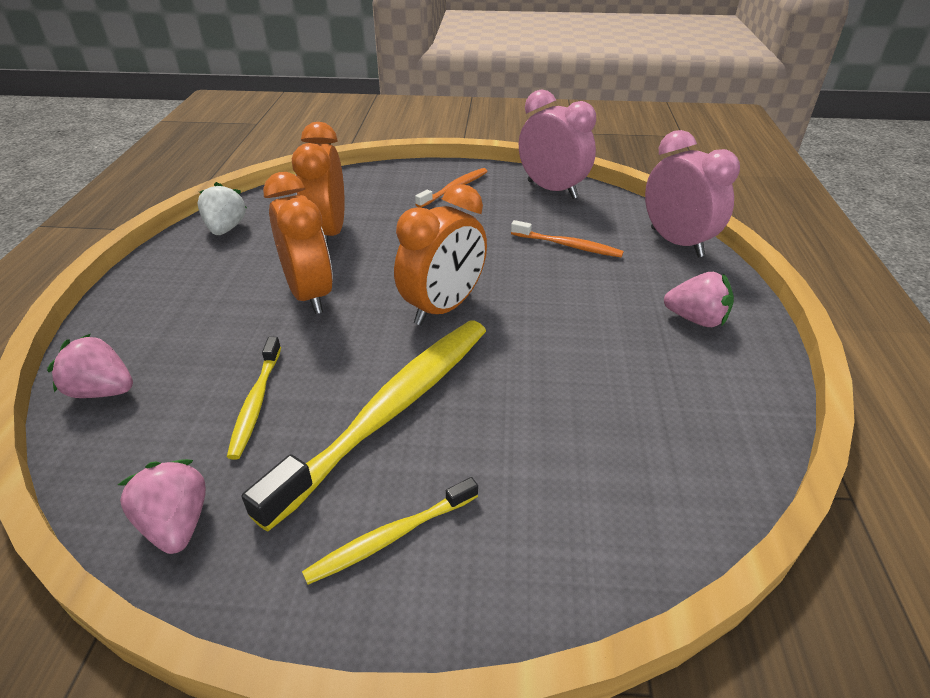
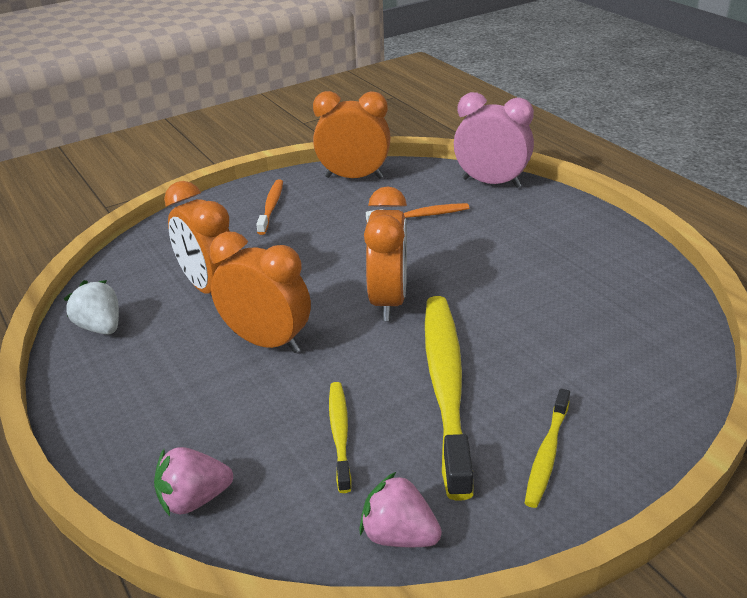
camera: 35 degrees left, 5 degrees down
(256, 402) = (340, 434): yellow toothbrush -> yellow toothbrush turned 150 degrees counterclockwise
(552, 190) = (354, 177): pink clock -> orange clock
(696, 319) = (563, 230): pink strawberry -> none

